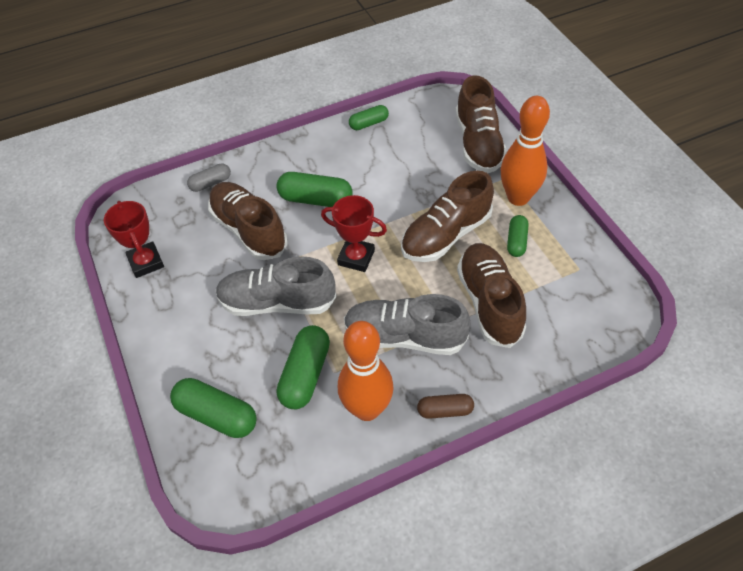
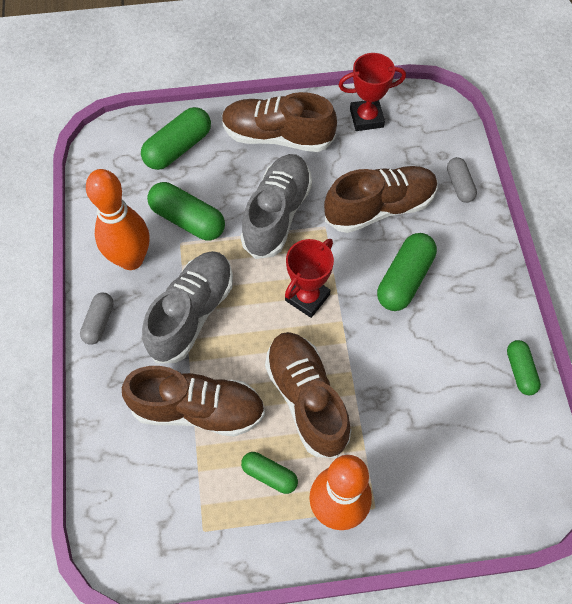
camera: 105 degrees right, 10 degrees up
(445, 410) = (99, 322): brown capsule -> grey capsule
(478, 144) = (447, 496): brown shoe -> brown shoe (277, 136)

